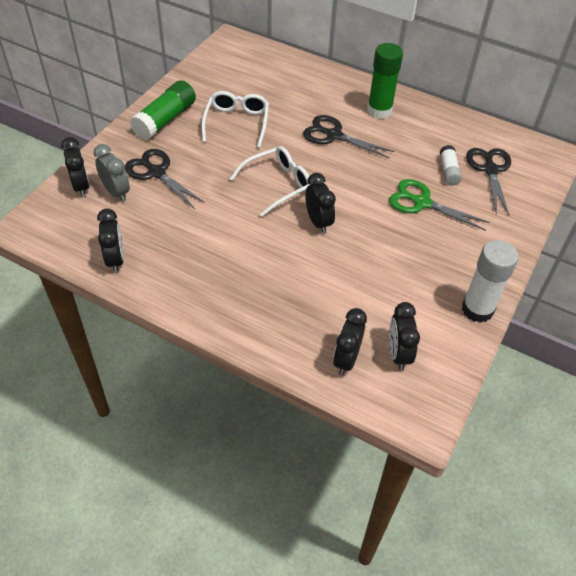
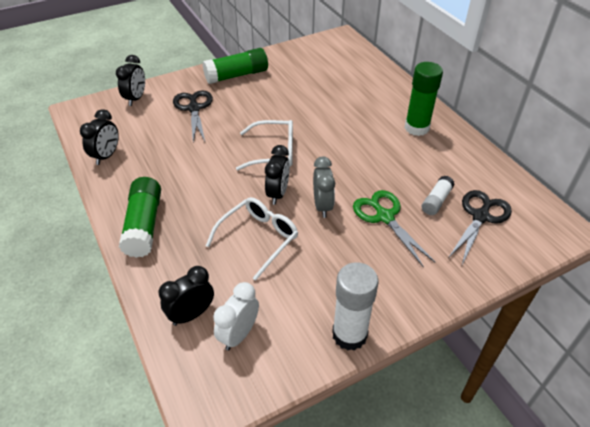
camera: 35 degrees right, 5 degrees down
(116, 192) = (154, 111): grey clock -> grey clock (322, 206)
(226, 307) = (144, 225): none -> green glue stick
(237, 123) = (287, 95): white glasses -> white glasses (258, 238)
(334, 135) = (357, 132): black scissors -> none
(398, 354) = (239, 334): black clock -> white clock

